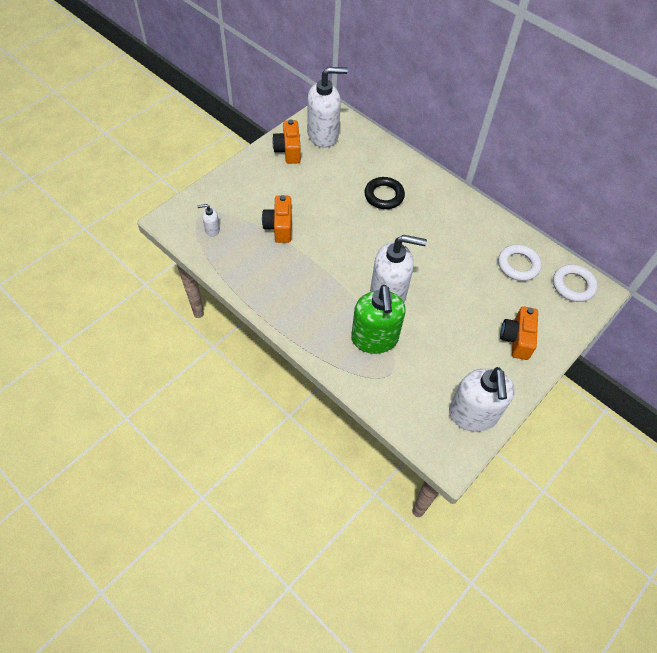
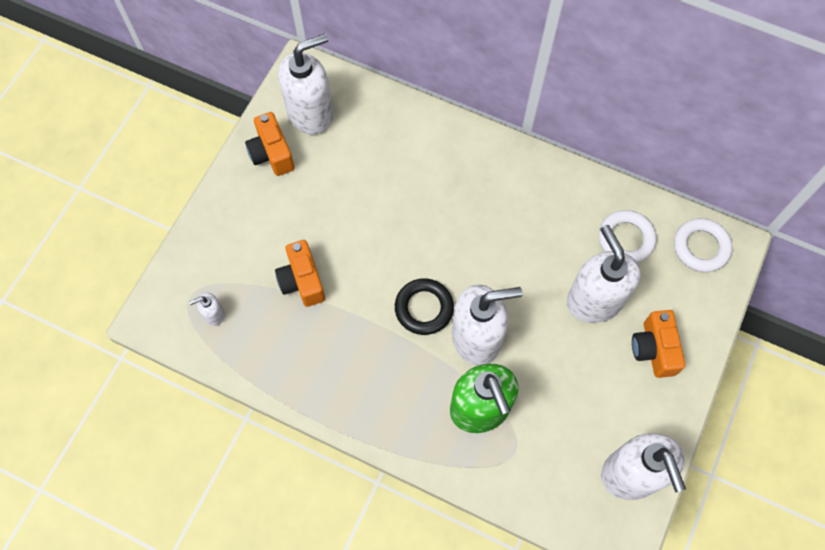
camera: 15 degrees left, 10 degrees up
(384, 196) = (423, 186): black ring -> black ring (424, 308)
(482, 296) = (594, 300): none -> white soap dispenser

